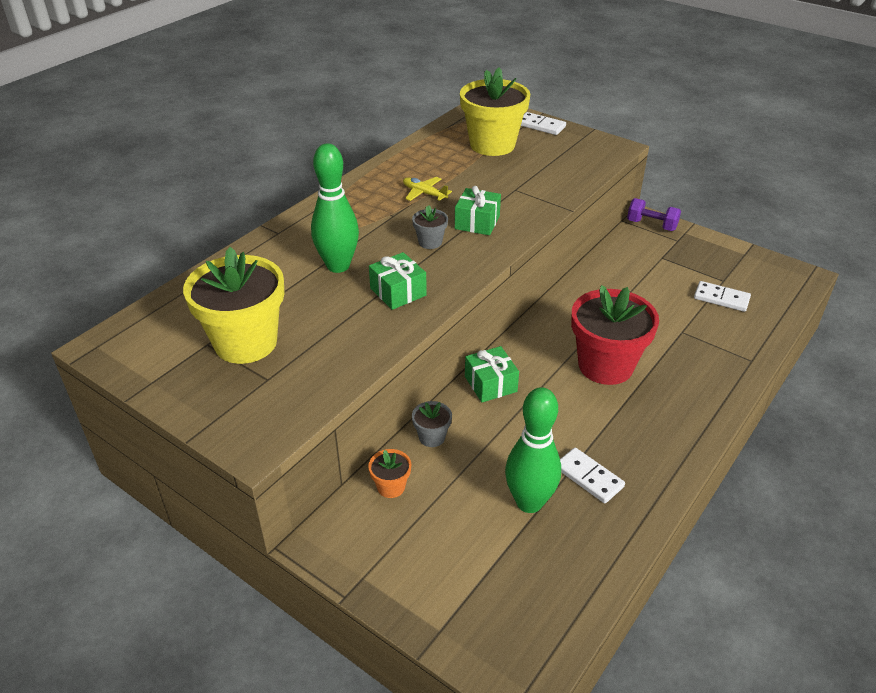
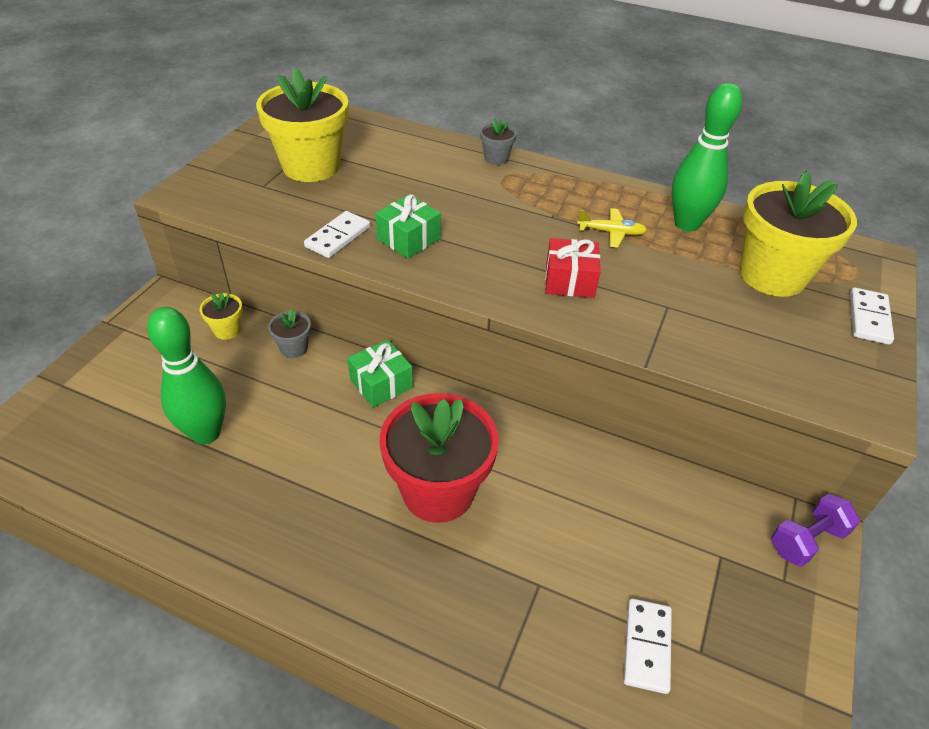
camera: 75 degrees right, 5 degrees up
(338, 266) = (442, 195): green bowling pin -> green bowling pin (687, 224)
(391, 487) = (227, 330): orange flower pot -> yellow flower pot
(424, 193) = (611, 232): yellow plane -> yellow plane turned 75 degrees clockwise
(430, 242) = (510, 249): grey flower pot -> grey flower pot (496, 158)
(477, 222) = (569, 280): green gift -> red gift
(588, 477) = (242, 483): white domino -> white domino (338, 237)
(651, 225) = (806, 540): purple dumbbell -> purple dumbbell turned 45 degrees clockwise

